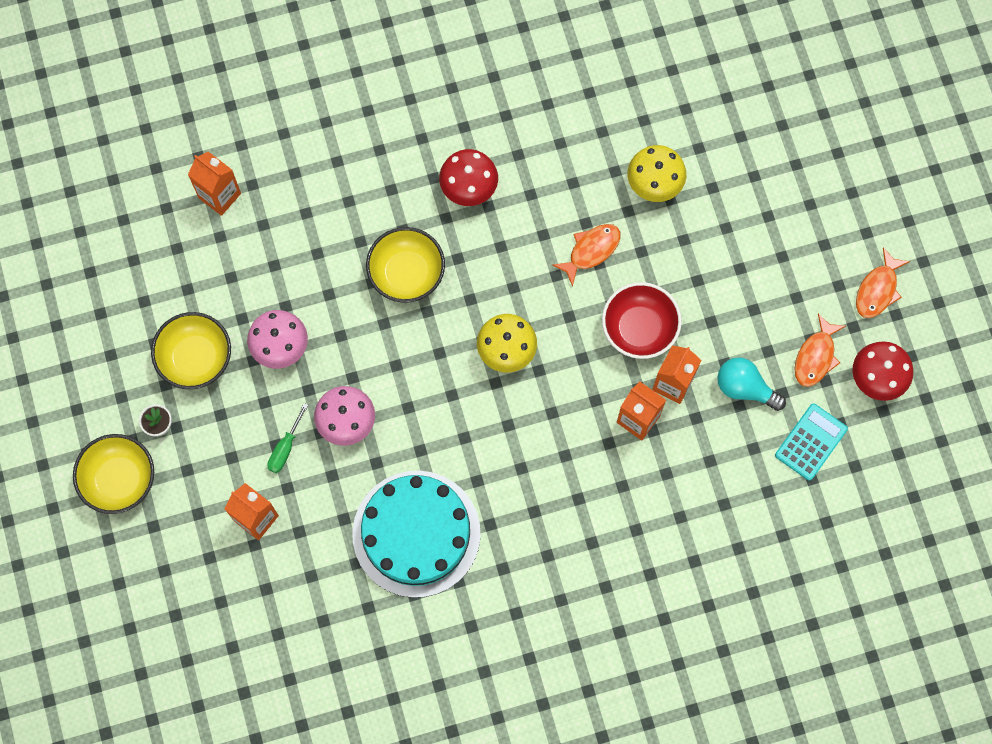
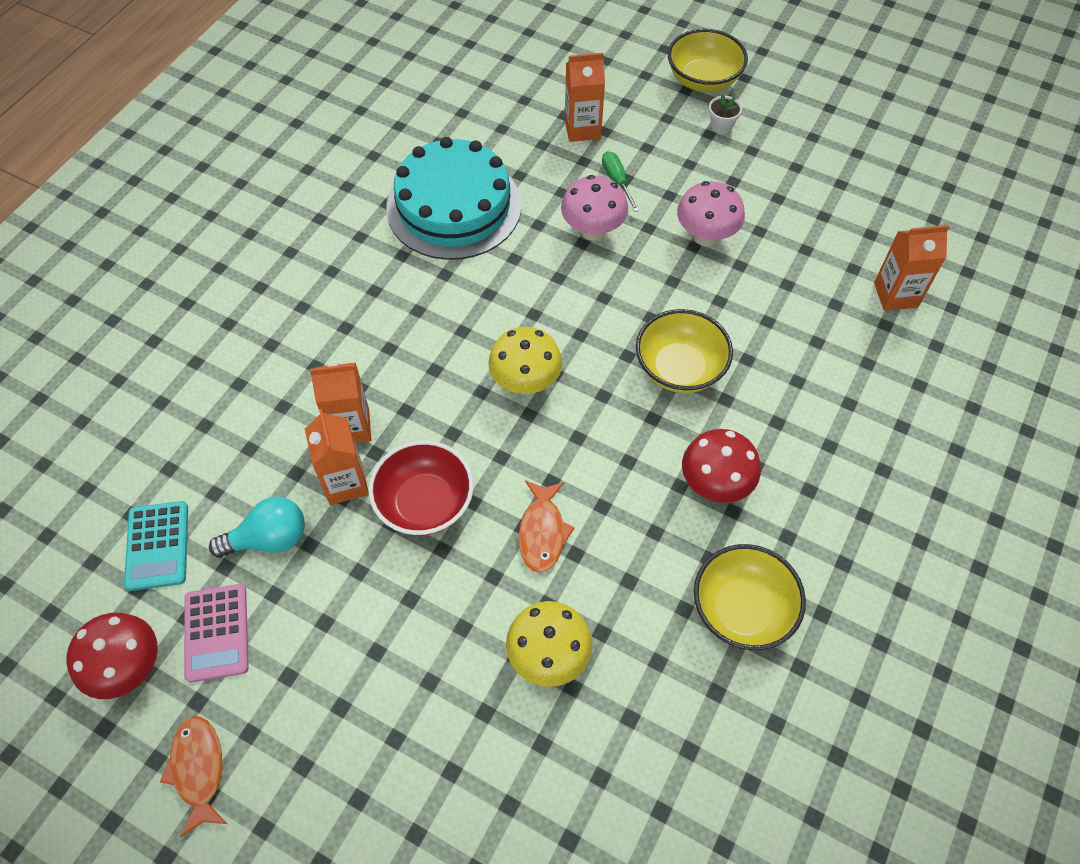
camera: 135 degrees right, 15 degrees down
(195, 358) = (755, 181): yellow bowl -> yellow bowl (742, 610)
(816, 356) = (216, 633): orange fish -> pink calculator

